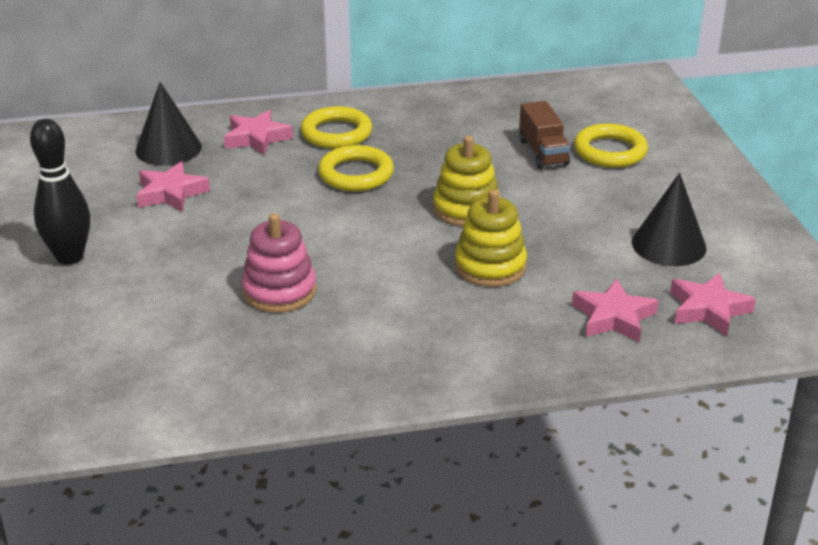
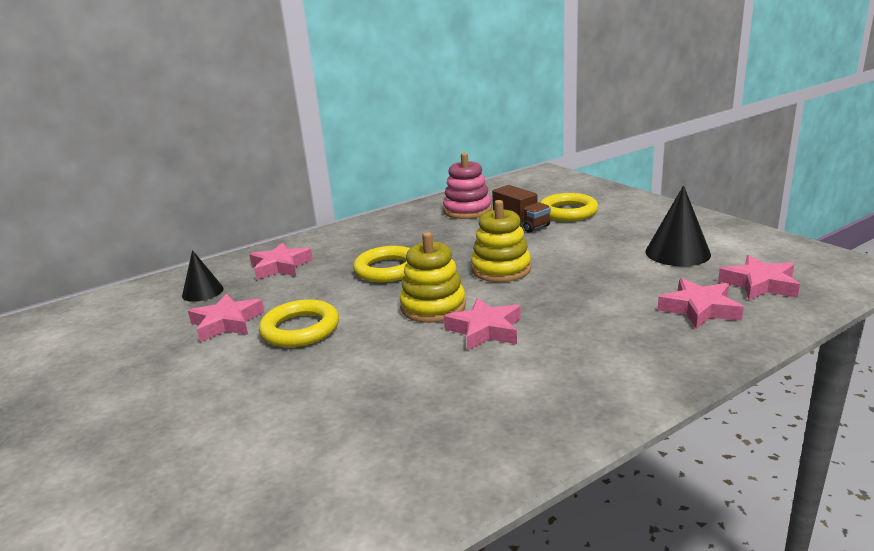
camera: 20 degrees left, 10 degrees down
(70, 257) = (149, 403): black bowling pin -> none
(168, 148) = (202, 292): black cone -> black cone, size x0.65
(279, 291) = (394, 371): pink stacking toy -> pink stacking toy (467, 210)
(336, 133) = (347, 248): yellow ring -> yellow ring (300, 329)
(391, 274) = (485, 330): none -> pink star
(490, 266) = (562, 301): yellow stacking toy -> yellow stacking toy (433, 307)

